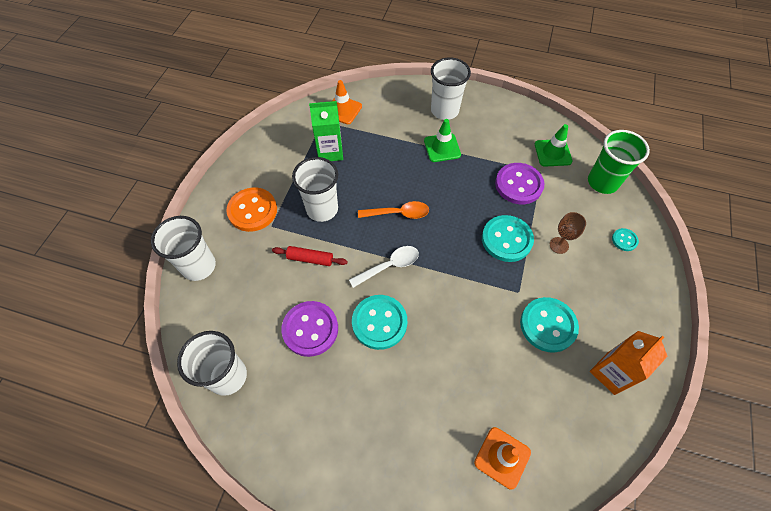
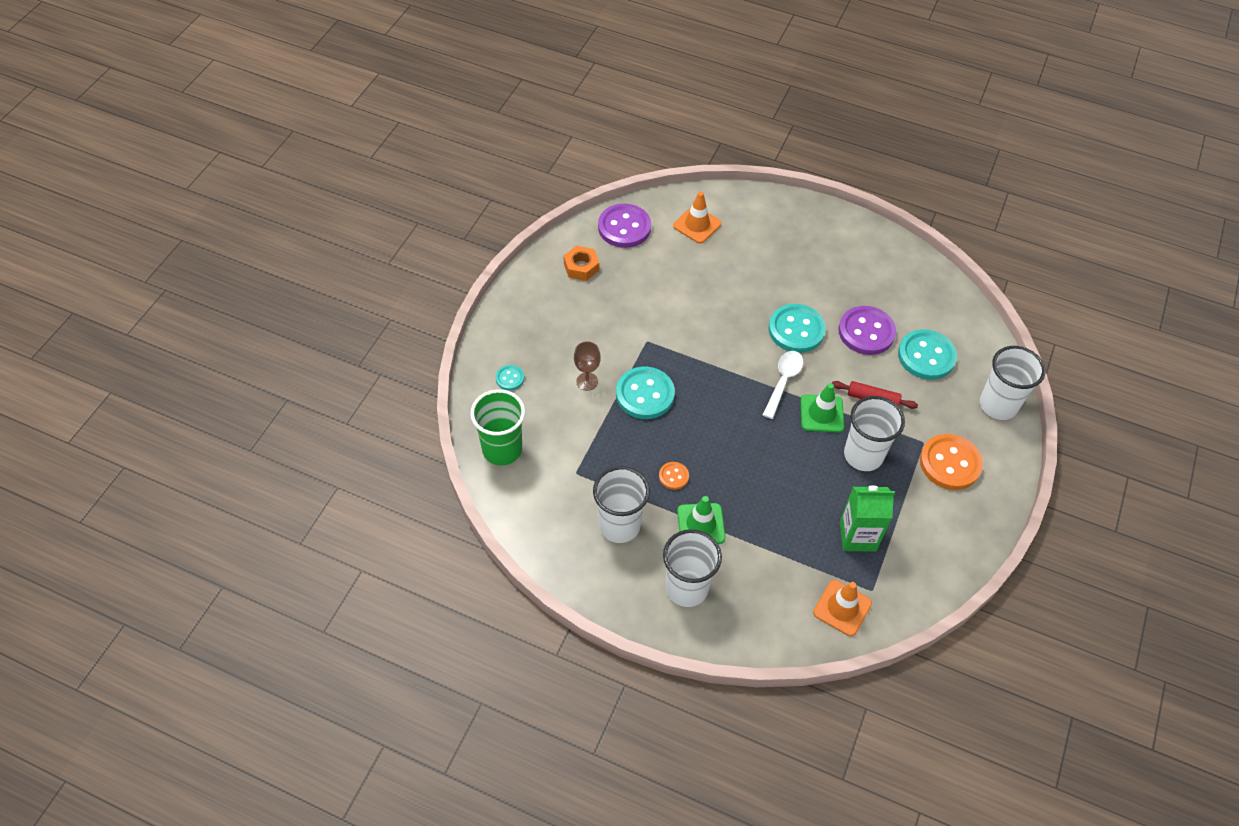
camera: 175 degrees left, 5 degrees down
(228, 376) = (941, 303): white cup -> white cup (619, 525)
(389, 266) = (783, 381): white spoon -> white spoon turned 135 degrees clockwise
(398, 213) = (768, 439): orange spoon -> none
(468, 177) = (673, 476): none -> orange button
(518, 185) = (610, 458): purple button -> purple button (624, 227)
(548, 325) = (626, 309): turquoise button -> turquoise button (926, 356)
(553, 153) = (550, 498): green traffic cone -> green traffic cone (822, 413)
(611, 373) = (581, 267): orange carton -> orange nut

